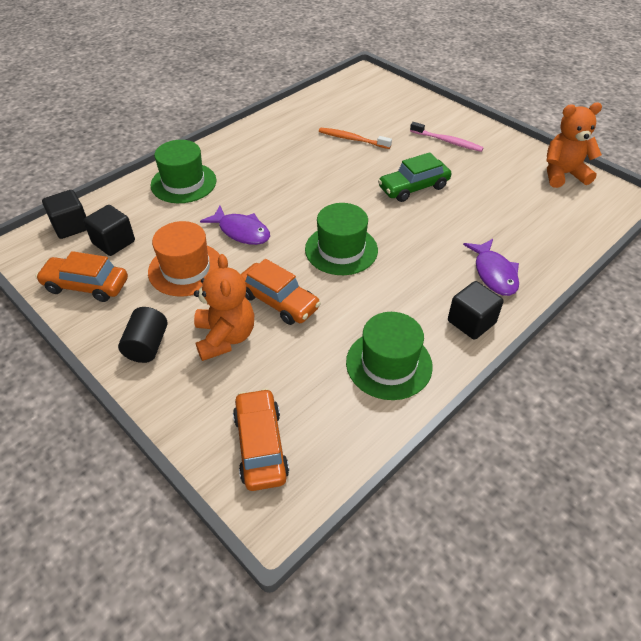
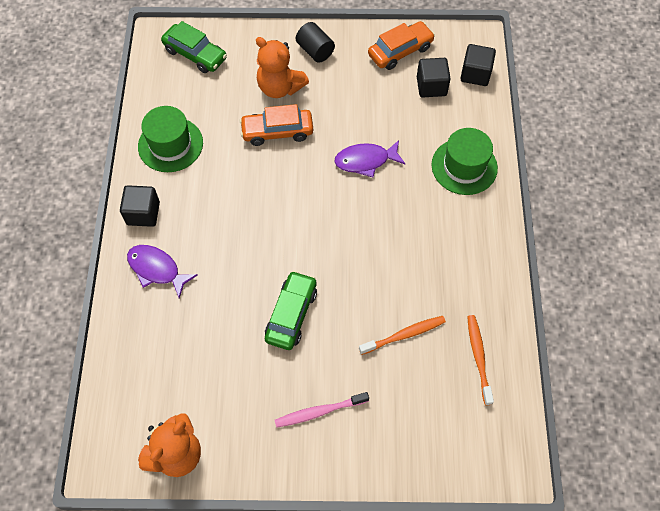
camera: 135 degrees right, 15 degrees up
(186, 269) = (360, 106): orange hat -> none
(261, 445) = (195, 54): orange car -> green car
(324, 110) = (478, 357): none -> orange toothbrush
(341, 249) = (281, 202): green hat -> none

